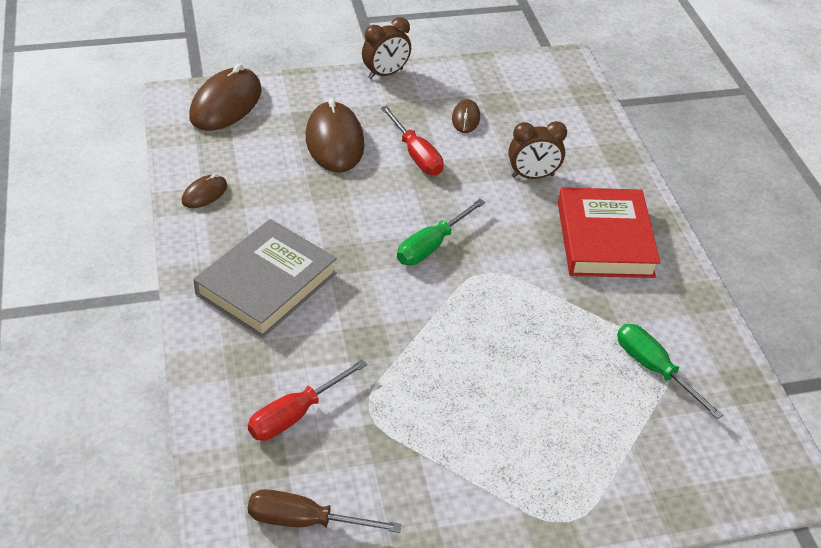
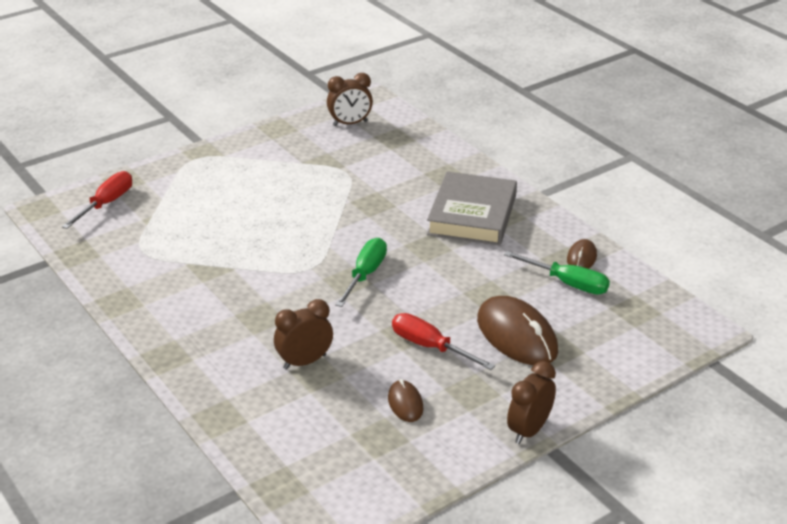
camera: 160 degrees right, 10 degrees down
(226, 104) = (652, 339): brown mouse -> none
(295, 414) = (391, 159): red screwdriver -> red screwdriver (106, 204)
(305, 521) = (350, 123): brown screwdriver -> brown clock
(605, 239) = (214, 324): red book -> none
(654, 369) = (152, 243): green screwdriver -> green screwdriver (567, 283)

